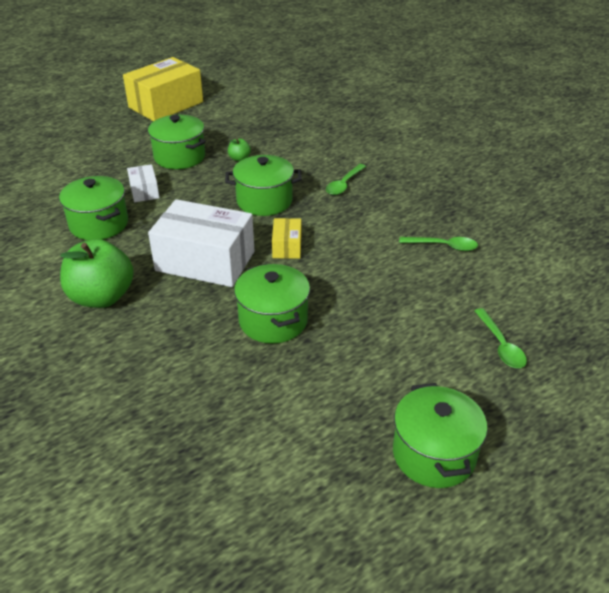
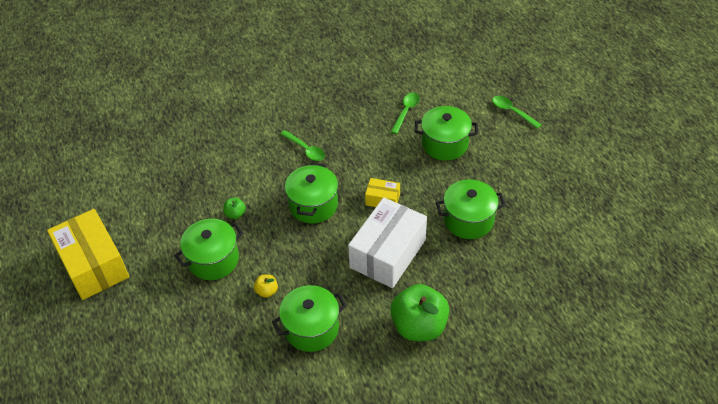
camera: 75 degrees left, 10 degrees up
(144, 191) = (267, 291): white box -> yellow apple
(434, 454) = (594, 164): green pot -> green pot (444, 144)
(501, 345) = (512, 112): green spoon -> green spoon turned 135 degrees counterclockwise

